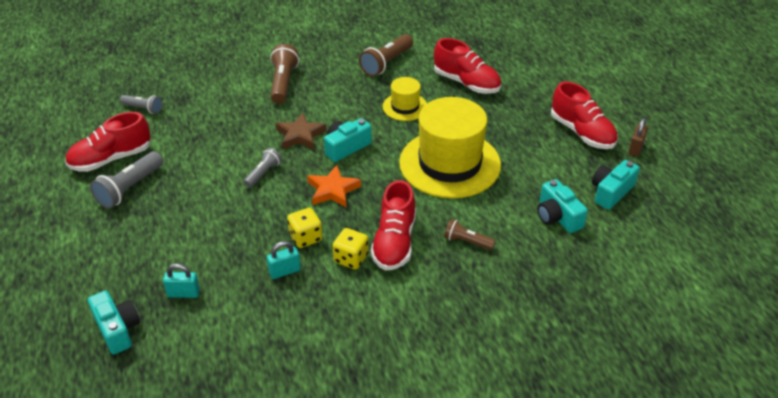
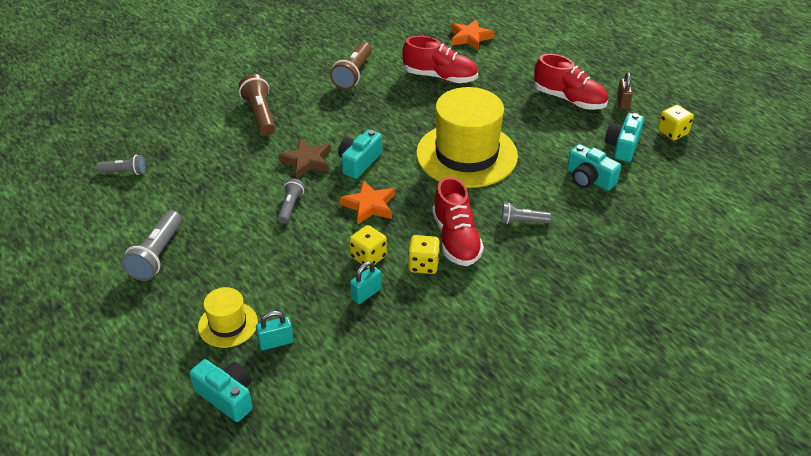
camera: 20 degrees left, 0 degrees up
(111, 159) = (118, 230): red shoe -> none
(405, 107) = (394, 111): yellow hat -> yellow hat (228, 324)
(467, 241) = (522, 221): brown flashlight -> grey flashlight
(517, 50) = (470, 38): none -> orange star
(672, 190) = (672, 132): none -> yellow dice

